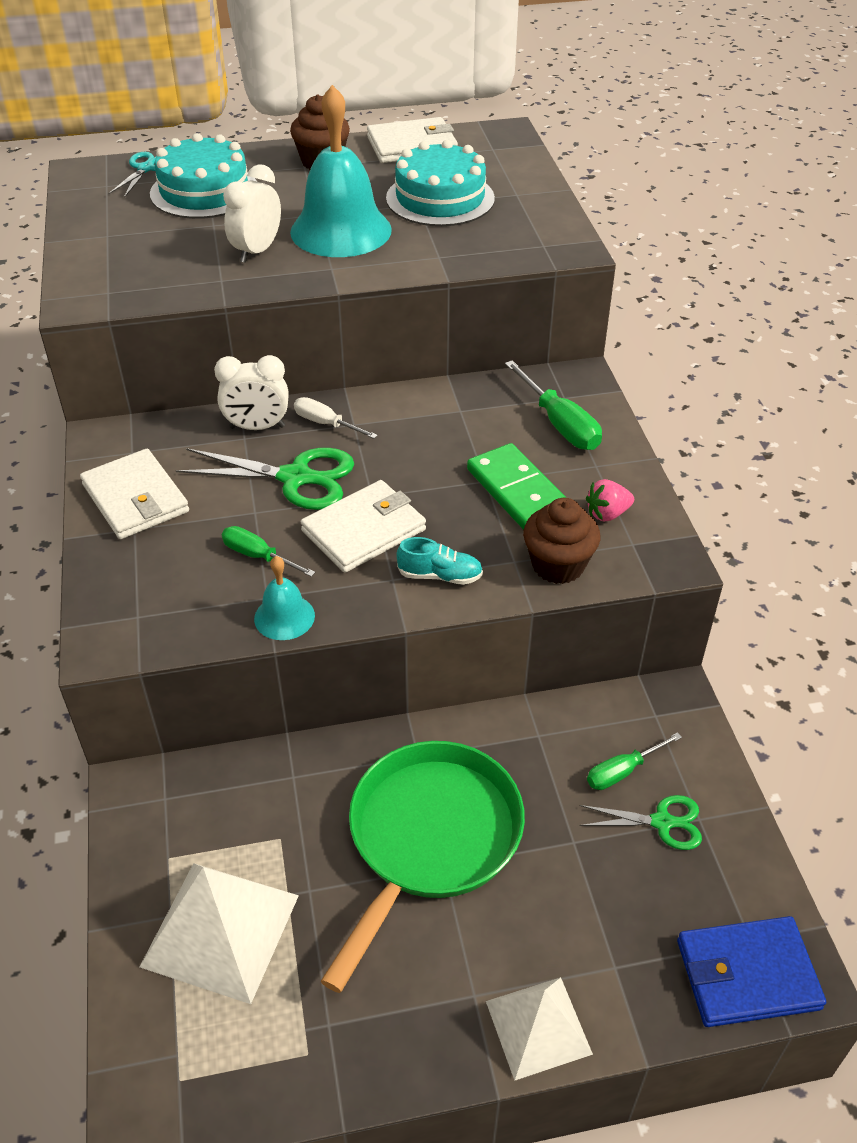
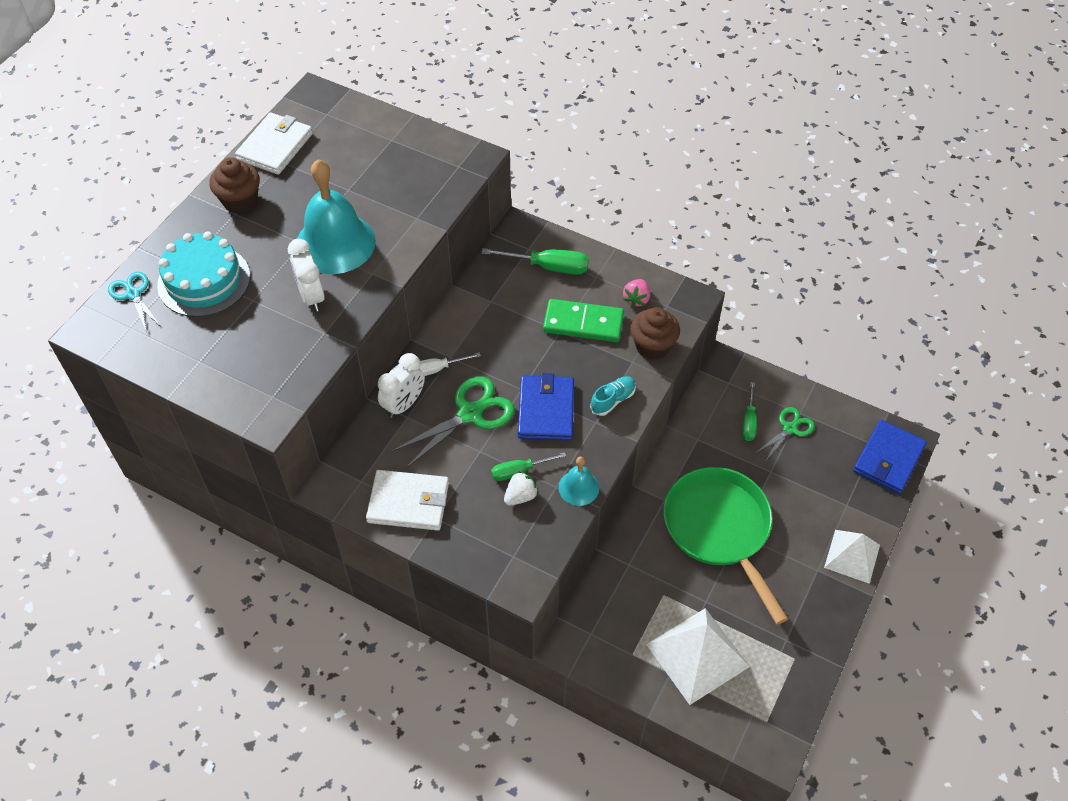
camera: 50 degrees left, 10 degrees up
(225, 576) = (520, 496): none -> white strawberry
(364, 530) = (546, 410): white wallet -> blue wallet
(440, 198) = (354, 175): turquoise cake -> none

